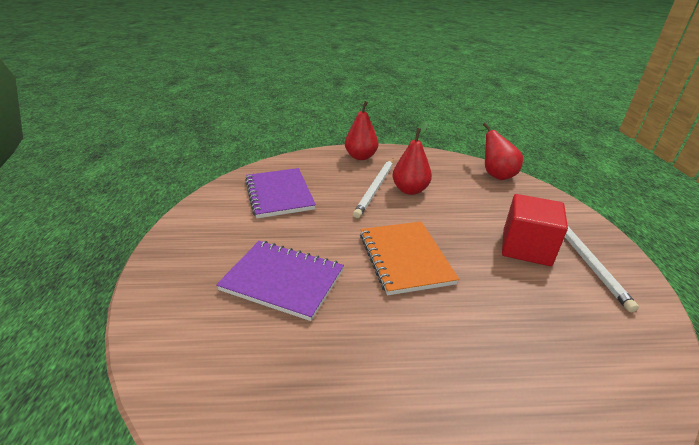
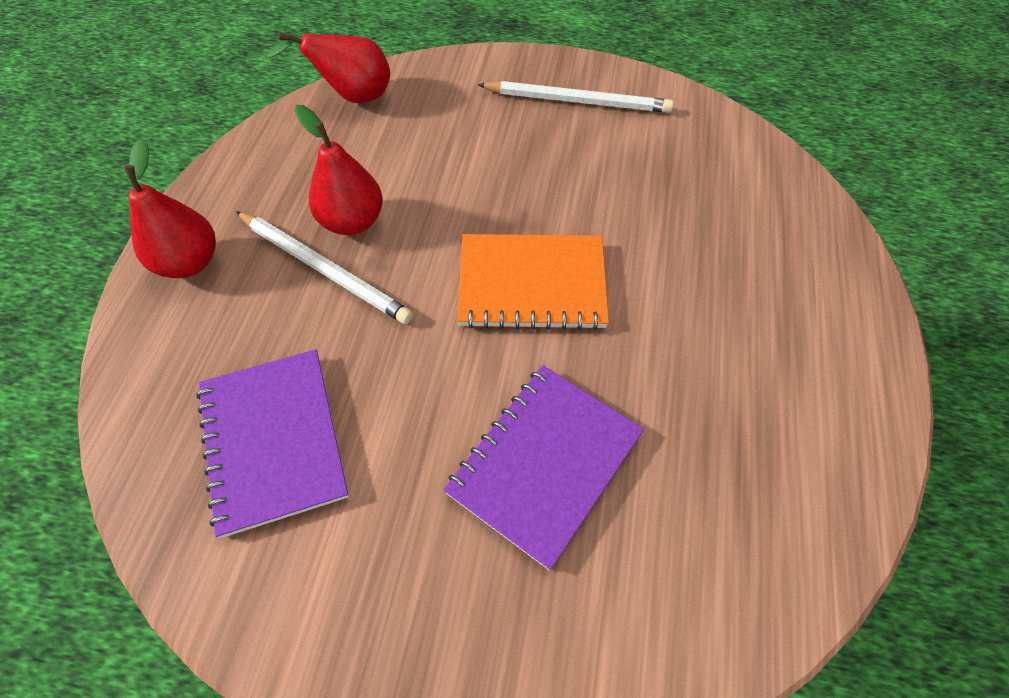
camera: 75 degrees left, 25 degrees up
(279, 194) = (274, 441): purple notebook -> purple notebook turned 75 degrees clockwise
(526, 247) = (544, 144): red cube -> none

